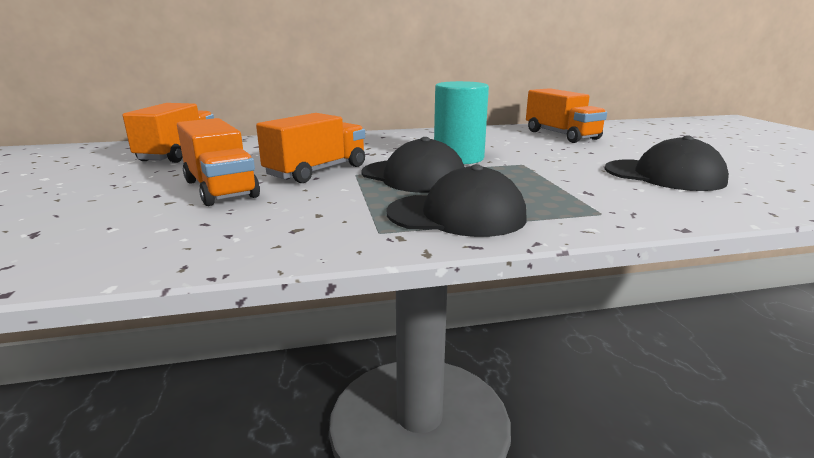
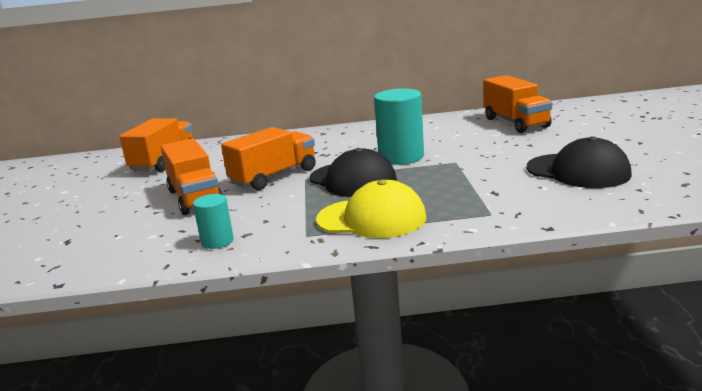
camera: 10 degrees right, 0 degrees up
(257, 237) = (217, 241): none -> turquoise cylinder
(456, 215) = (371, 218): black cap -> yellow cap

